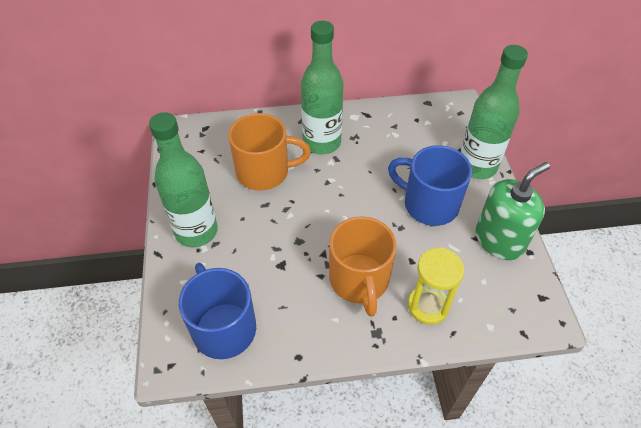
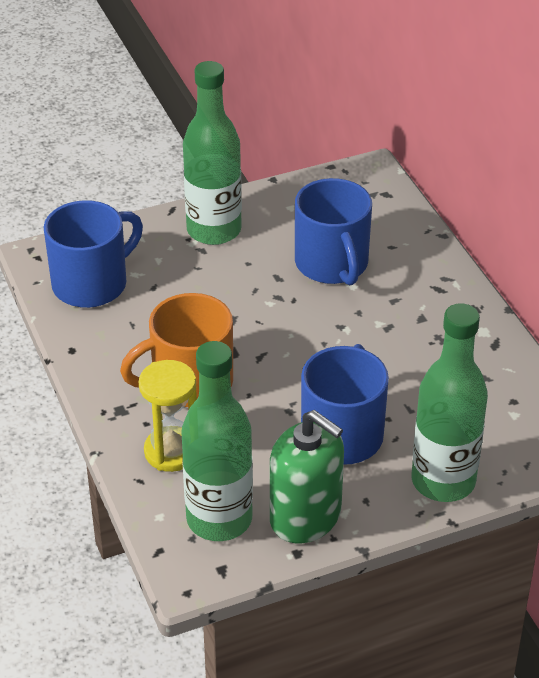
camera: 75 degrees right, 10 degrees down
(264, 172) = (332, 264): orange mug -> blue mug
(321, 142) = (412, 307): green bottle -> green bottle (219, 519)

